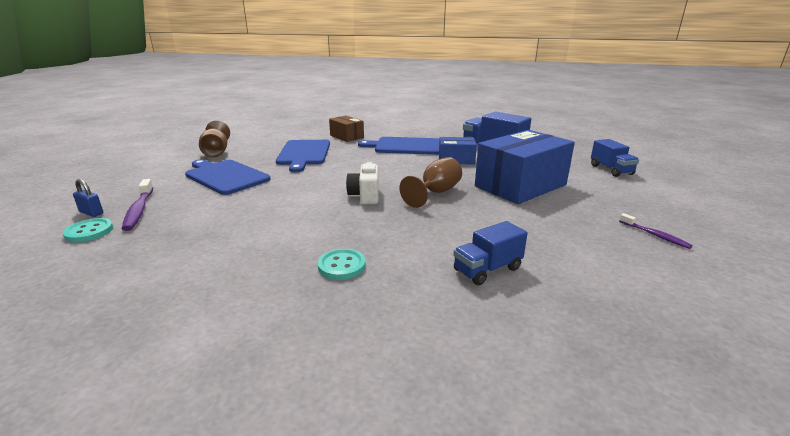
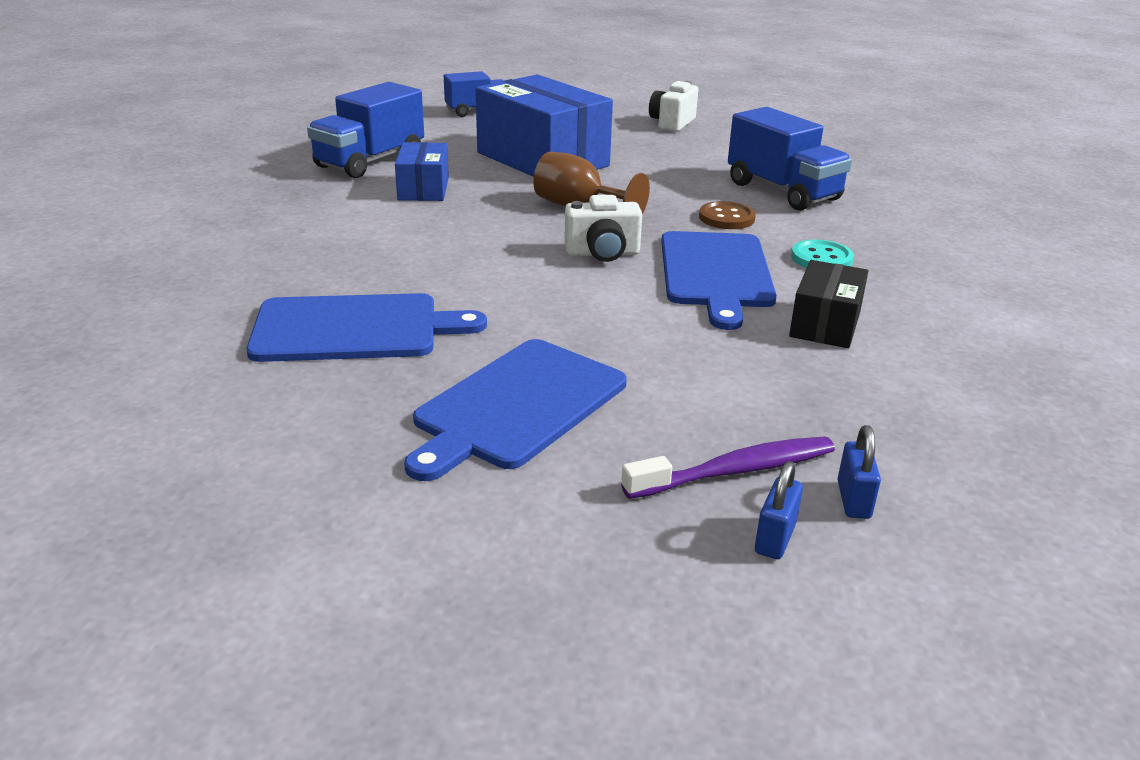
camera: 95 degrees left, 5 degrees up
(89, 232) = (853, 500): turquoise button -> blue padlock
(216, 152) = (305, 468): brown goblet -> none
(244, 251) = (825, 324): none -> black box
(347, 136) = (218, 288): brown box -> none
(406, 146) = (327, 225): blue cutting board -> blue cutting board (715, 273)
(421, 237) = (726, 218): none -> brown button
(487, 269) = (783, 191): blue truck -> blue truck, size x1.56
(655, 235) = (672, 123): purple toothbrush -> white camera

